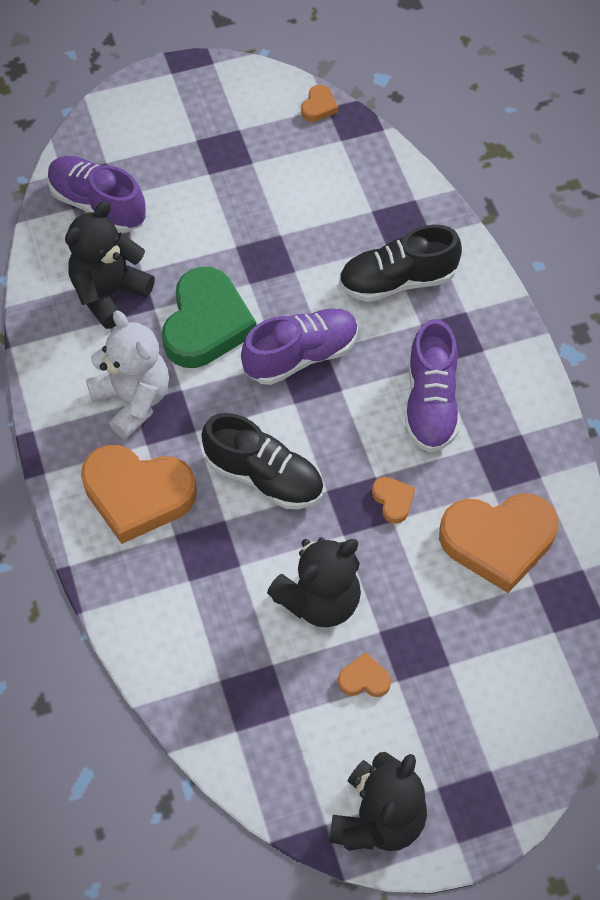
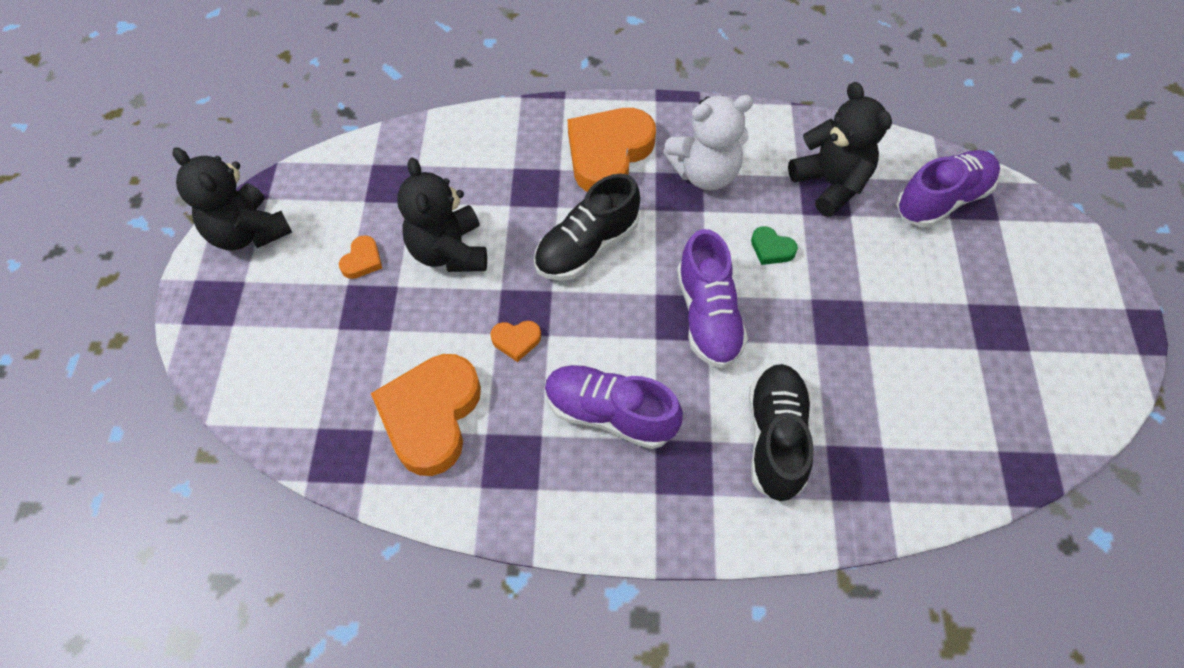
camera: 110 degrees right, 0 degrees up
(206, 324) = (771, 249): green heart -> green heart, size x0.43
(319, 106) = (1057, 444): orange heart -> none

